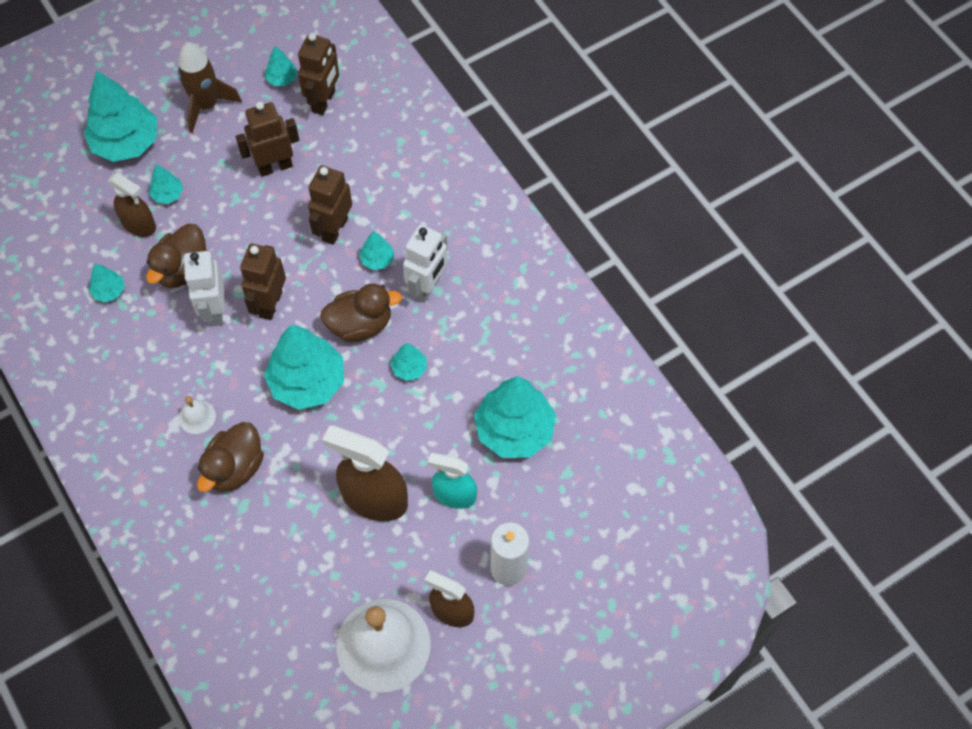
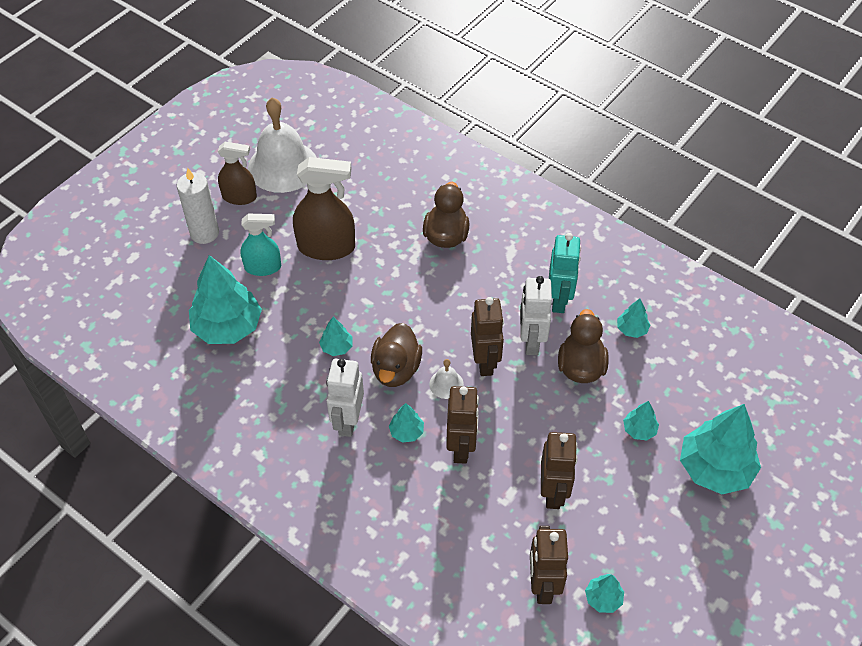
camera: 160 degrees right, 10 degrees down
(139, 225) = (646, 393): brown spray bottle -> none
(159, 346) = (559, 300): none -> turquoise robot
(197, 417) = (496, 260): white bell -> white bell (446, 384)
(206, 105) = (663, 537): brown rocket -> none
(214, 310) = (531, 341): white robot -> white robot turned 150 degrees counterclockwise
(275, 166) = (553, 492): brown robot -> brown robot turned 45 degrees counterclockwise
(307, 381) = (420, 311): turquoise tree -> none
(360, 324) = (396, 369): brown duck -> brown duck turned 45 degrees counterclockwise

